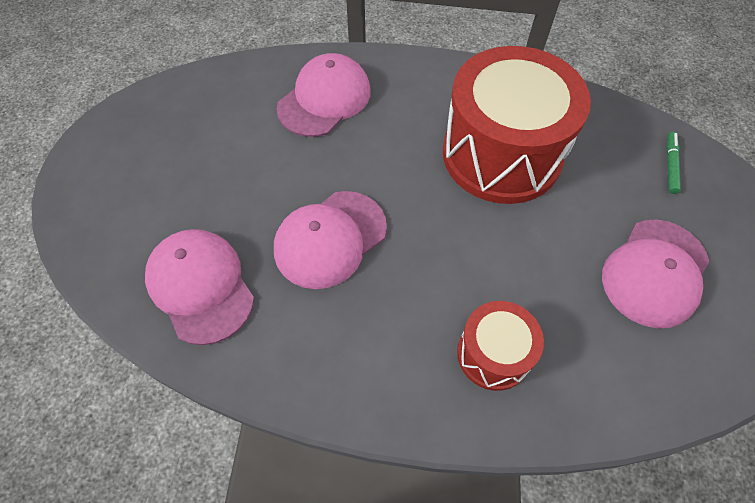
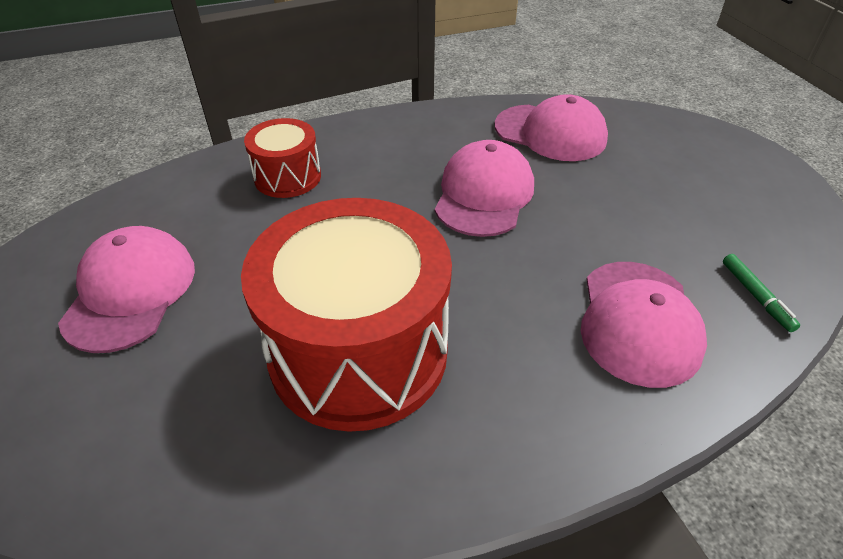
camera: 150 degrees right, 15 degrees down
(670, 165) = (92, 449): green marker -> green marker (756, 296)

